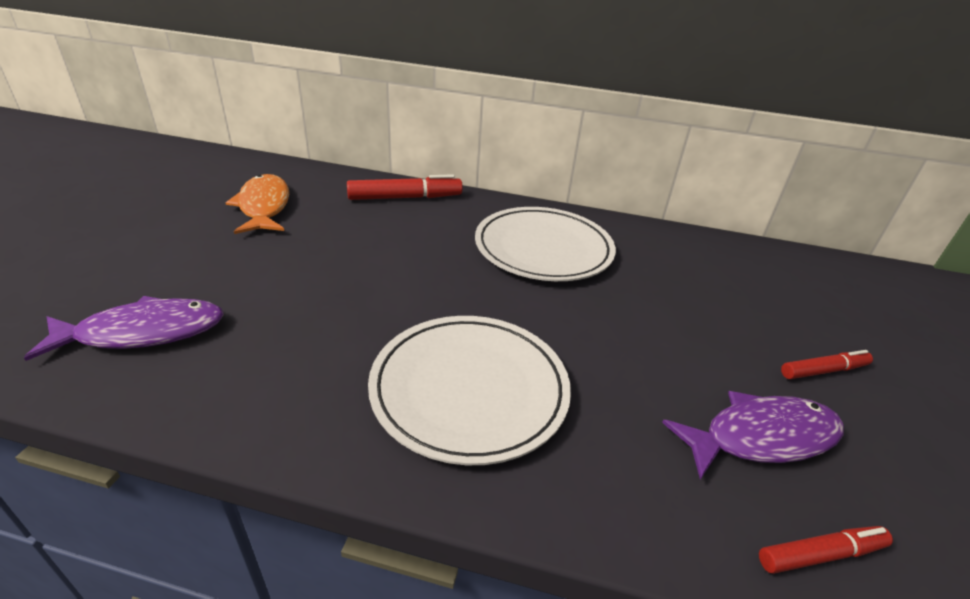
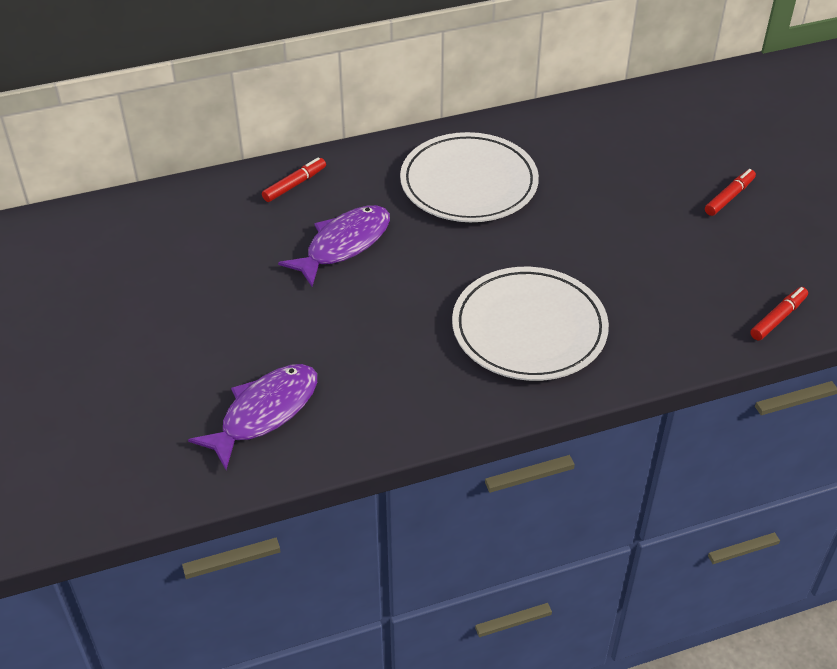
camera: 30 degrees left, 10 degrees up
(264, 206) = (182, 261): orange fish -> none
(405, 197) = (294, 184): red marker -> red marker, size x0.61
(761, 437) = (717, 266): purple fish -> purple fish (343, 245)

